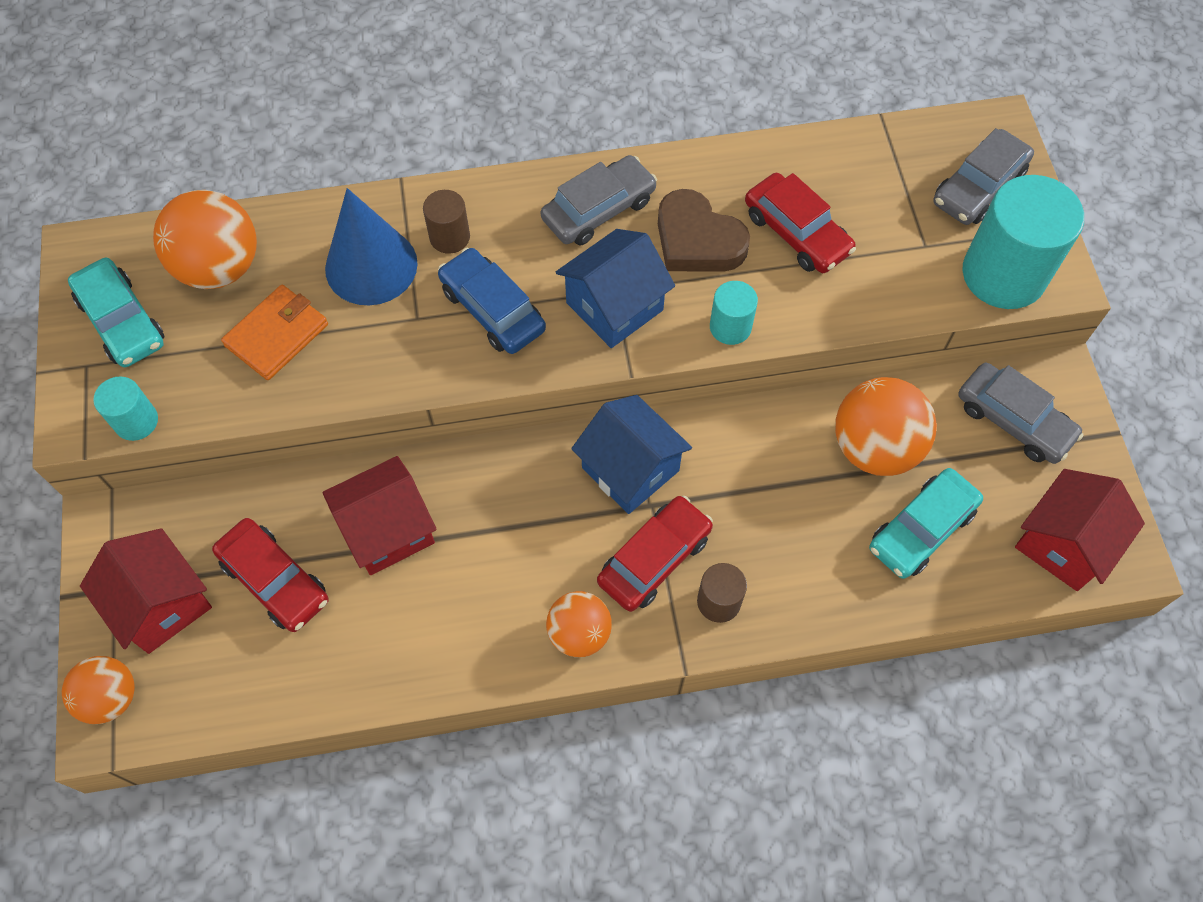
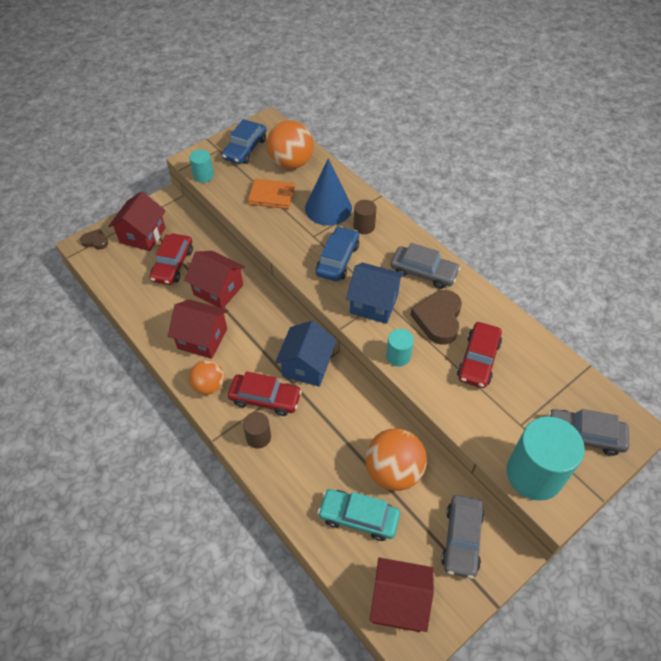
camera: 60 degrees right, 10 degrees down
(111, 697) = (95, 241): orange ball -> brown heart
(122, 321) = (245, 149): turquoise car -> blue car
(476, 602) = (202, 339): none -> red house

